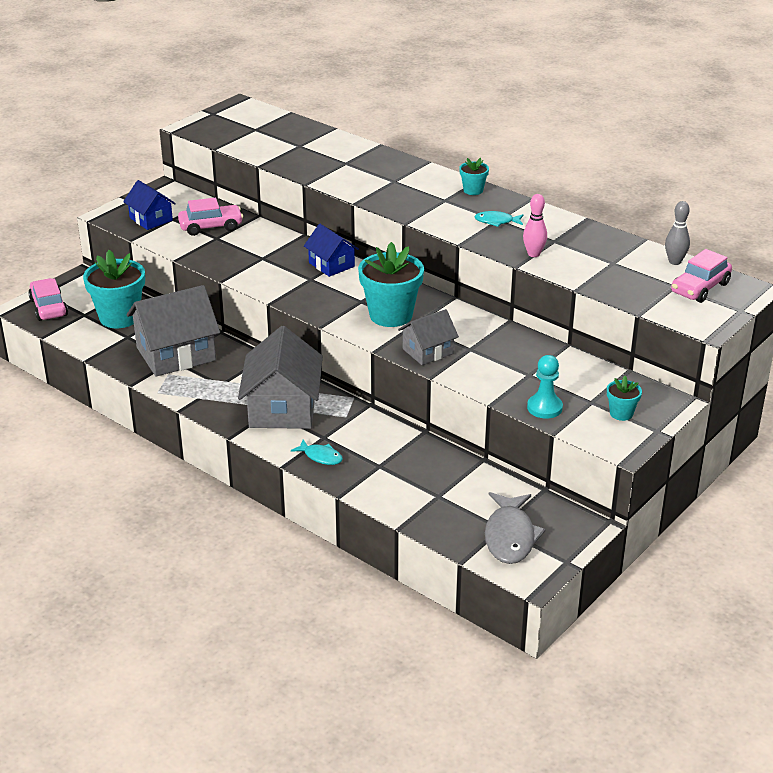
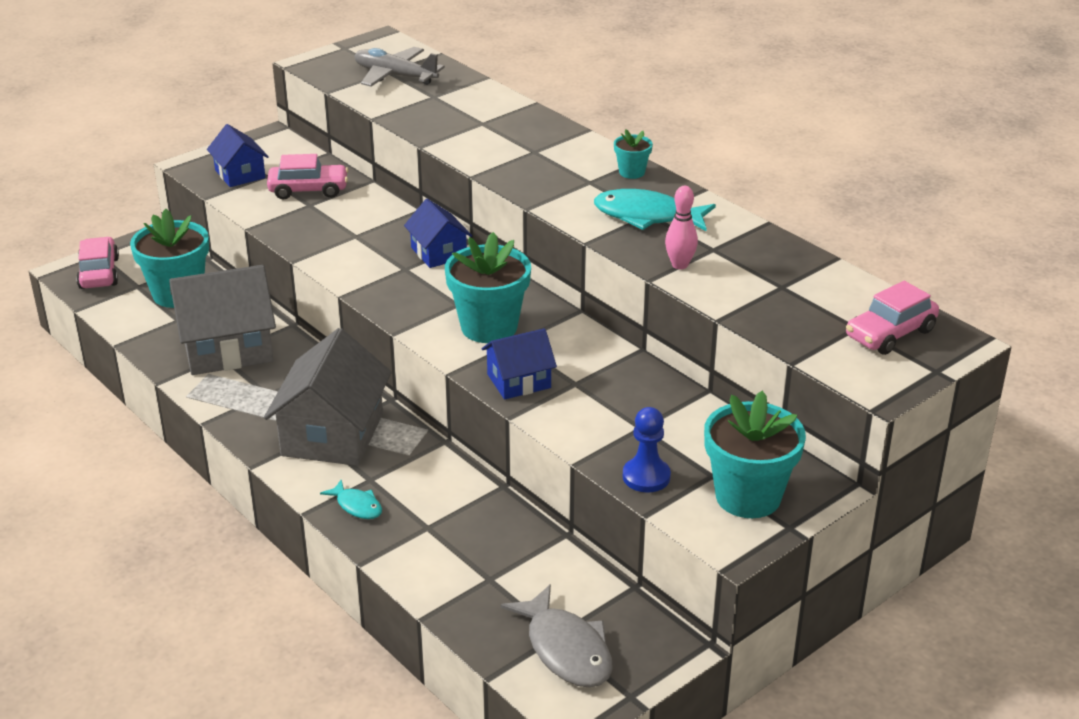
camera: 10 degrees right, 0 degrees up
(262, 132) = (395, 76): none -> grey plane
(427, 351) = (519, 381): grey house -> blue house
(496, 221) = (647, 216): turquoise fish -> turquoise fish, size x1.85
(510, 536) = (566, 649): grey fish -> grey fish turned 45 degrees counterclockwise
(544, 408) = (646, 477): turquoise pawn -> blue pawn
(621, 413) = (748, 497): turquoise flower pot -> turquoise flower pot, size x2.06
(674, 262) = (867, 293): grey bowling pin -> none

